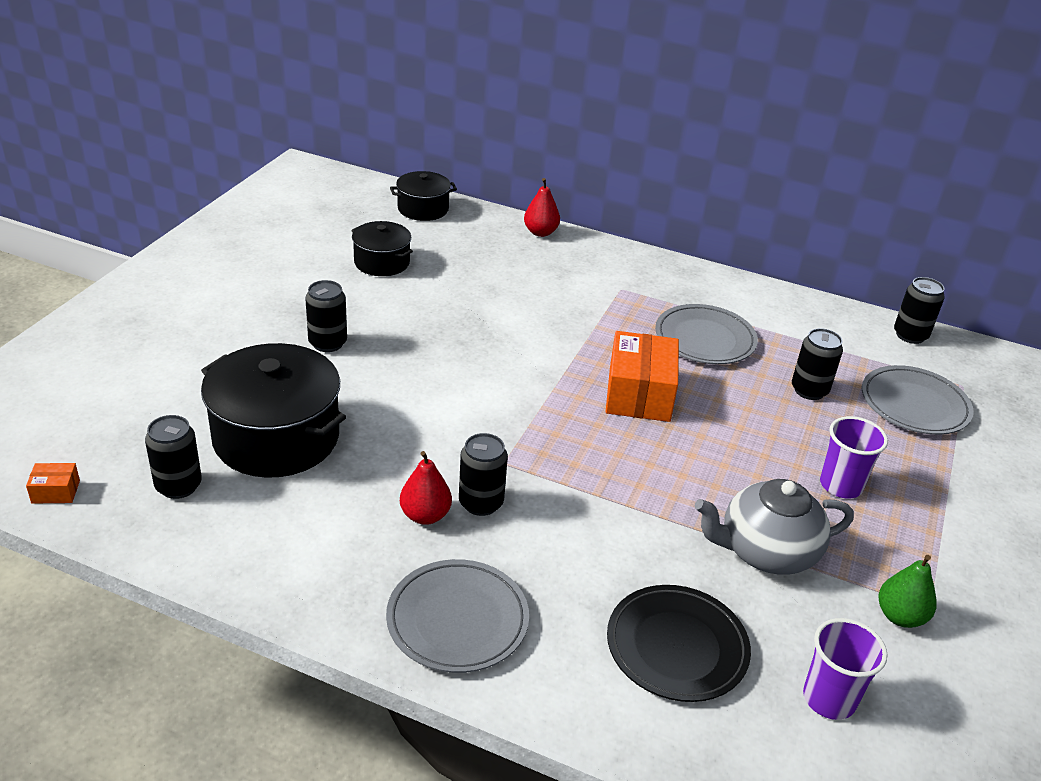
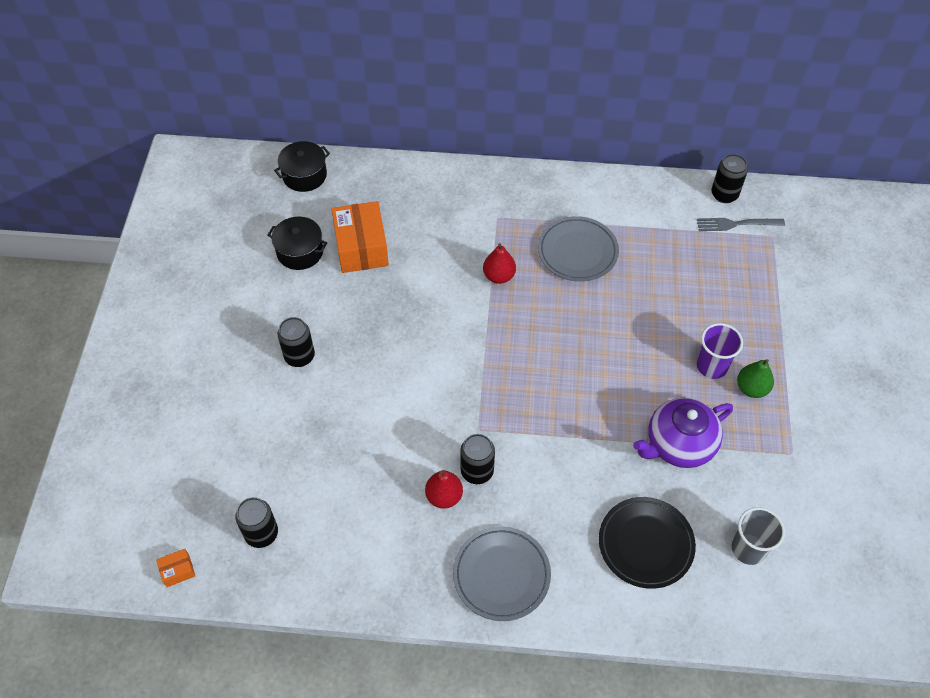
camera: 15 degrees left, 20 degrees up
(276, 437) = (307, 464): black pot -> none
(540, 232) = (411, 172): red pear -> red pear (499, 276)
(639, 394) = (548, 327): orange box -> orange box (361, 247)
(766, 552) = (678, 444): grey teapot -> purple teapot
(809, 390) = (667, 280): black can -> none
(829, 699) = (748, 549): purple cup -> grey cup
(900, 616) = (775, 467): green pear -> green pear (751, 388)
(914, 405) = (743, 268): grey plate -> none
(918, 364) = (736, 224): none -> grey fork

